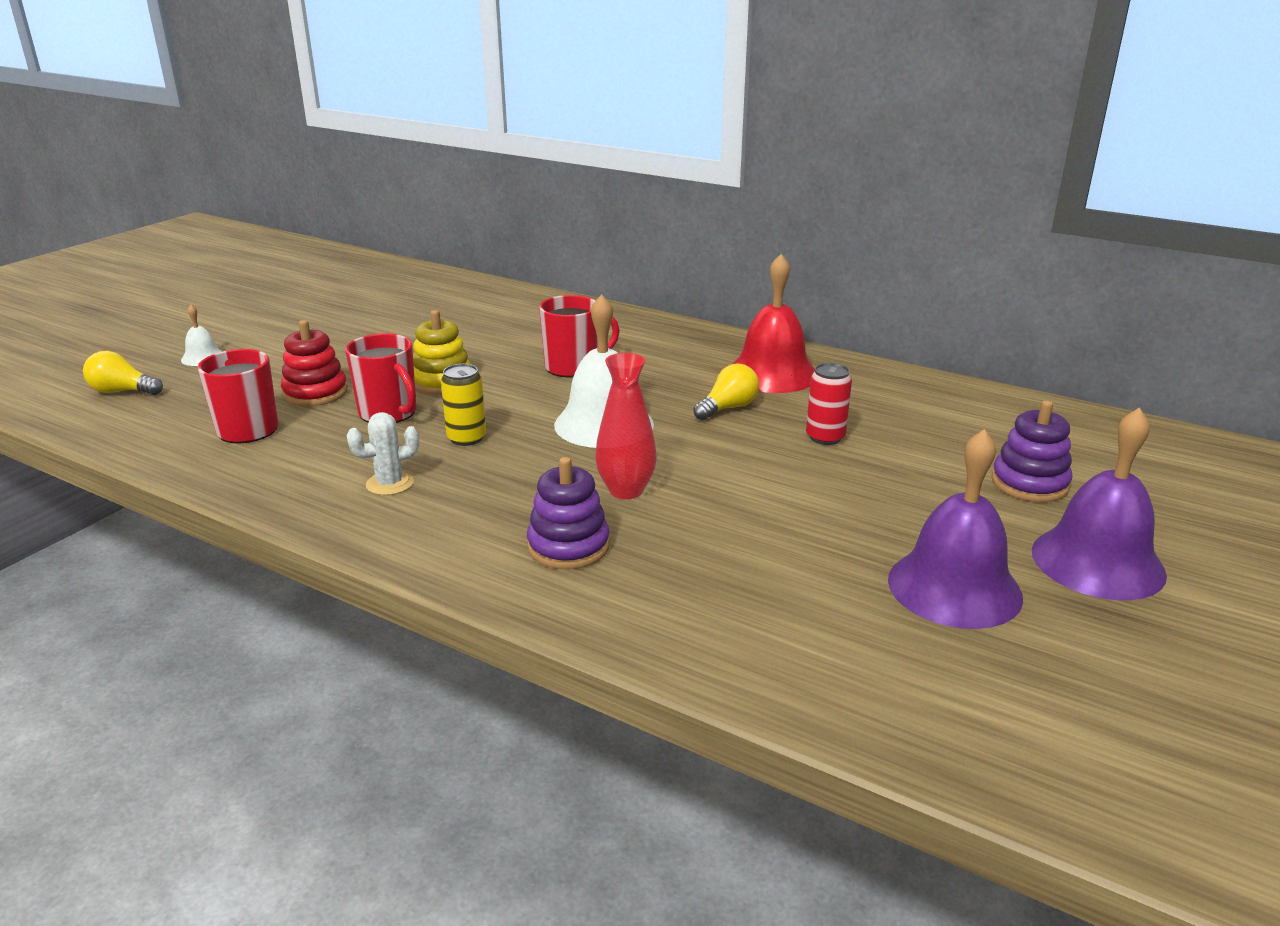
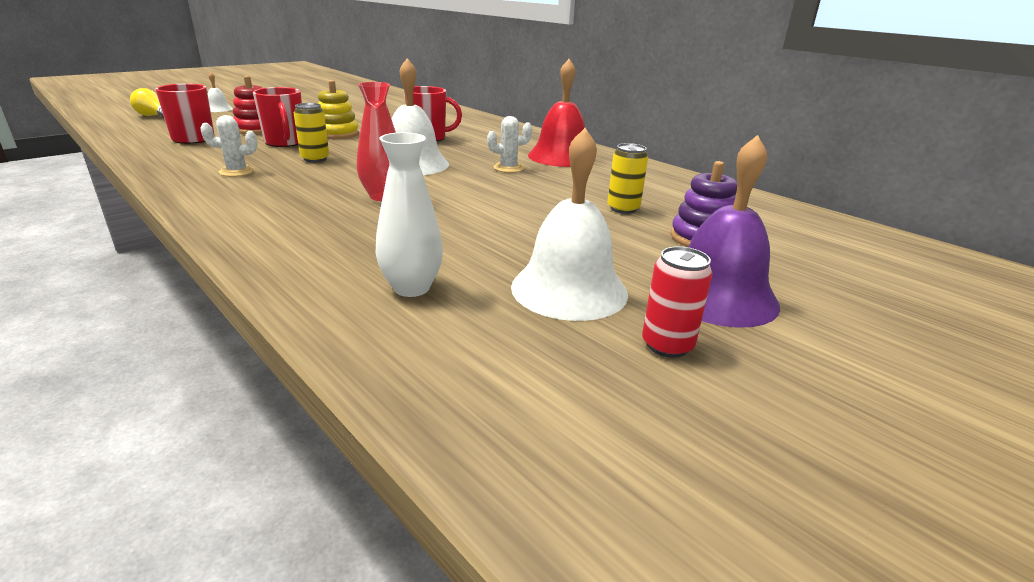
camera: 15 degrees right, 0 degrees up
(568, 546) = (303, 217): purple stacking toy -> none
(728, 408) = (508, 168): yellow light bulb -> white cactus
(797, 623) = (411, 288): none -> white vase
(825, 437) = (562, 191): red can -> red can (667, 345)
(915, 453) = (623, 208): none -> yellow can
(954, 587) = (569, 289): purple bell -> white bell

